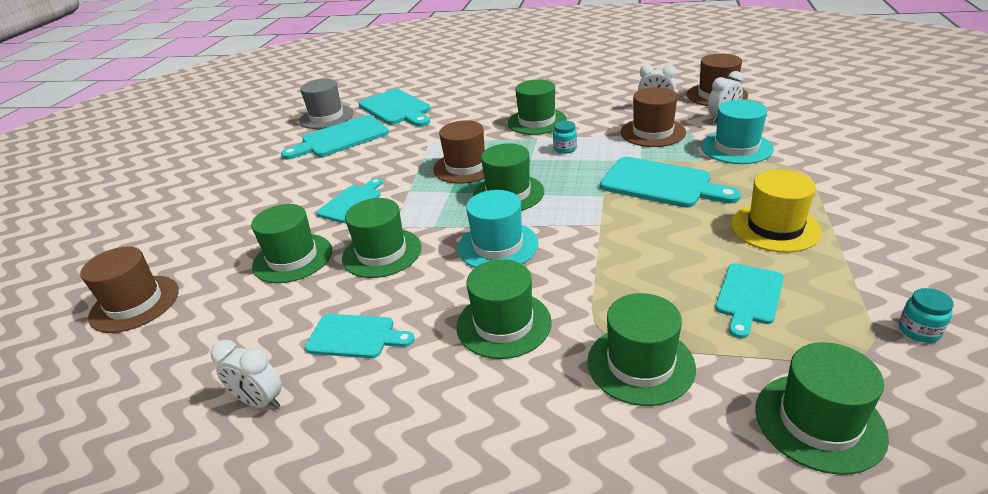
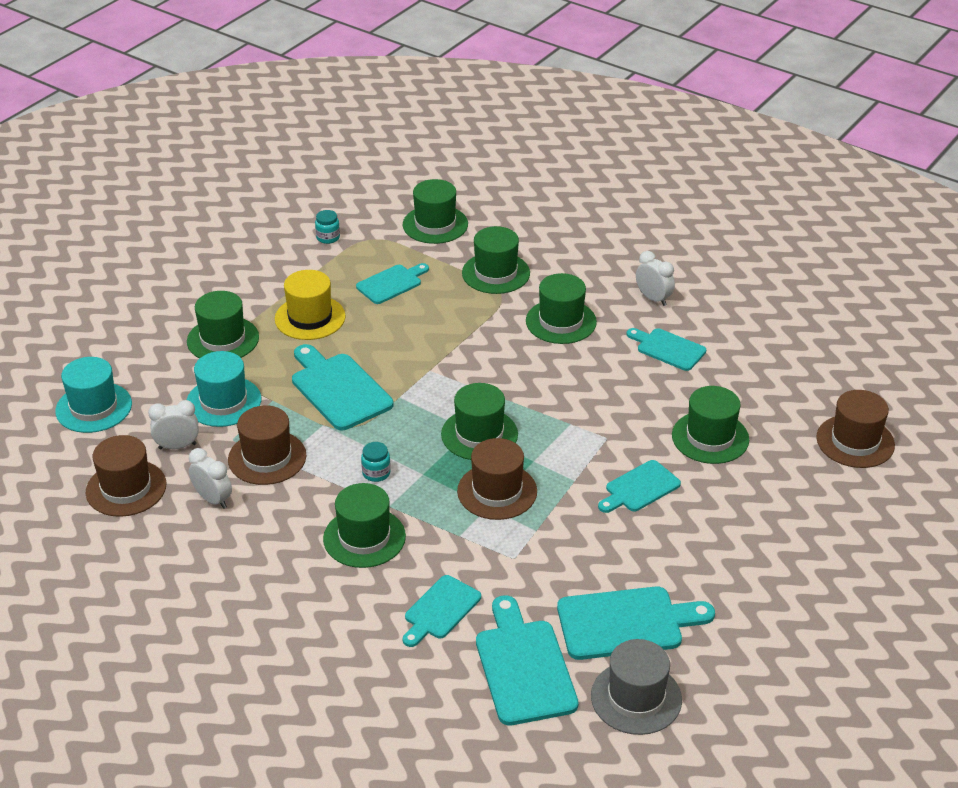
camera: 160 degrees left, 5 degrees up
(260, 402) = (739, 329): white clock -> white clock (653, 298)
(382, 253) = (627, 412): green hat -> green hat (223, 339)
(460, 112) = (440, 610): none -> turquoise cutting board
(498, 246) = (526, 382): turquoise hat -> turquoise hat (93, 407)

